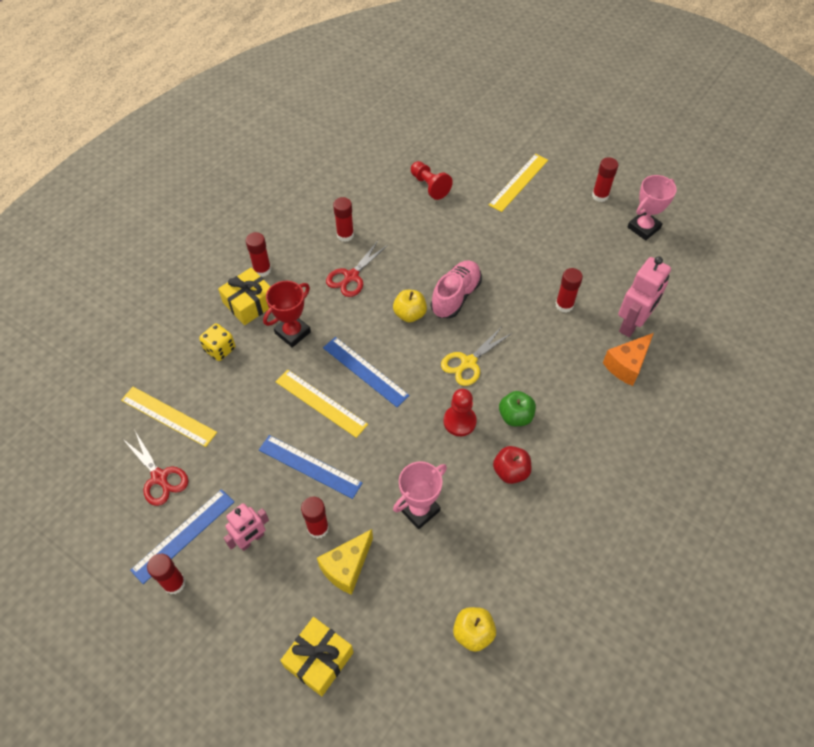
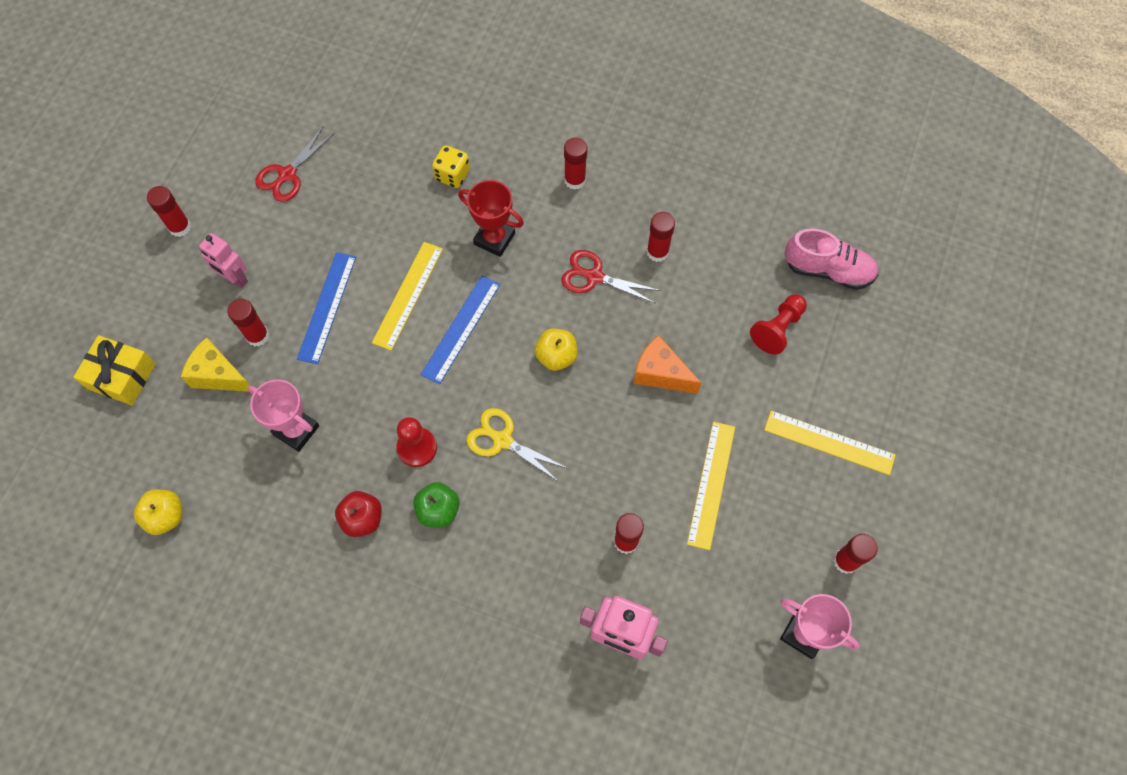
camera: 75 degrees right, 10 degrees up
(168, 416) = (358, 157): yellow ruler -> yellow ruler (711, 484)
(183, 535) = (229, 217): blue ruler -> none
(249, 303) = (523, 183): yellow gift -> none
(455, 296) = (599, 403): pink shoe -> pink shoe (828, 270)
(626, 365) = (549, 638): orange cheese -> orange cheese (660, 373)

